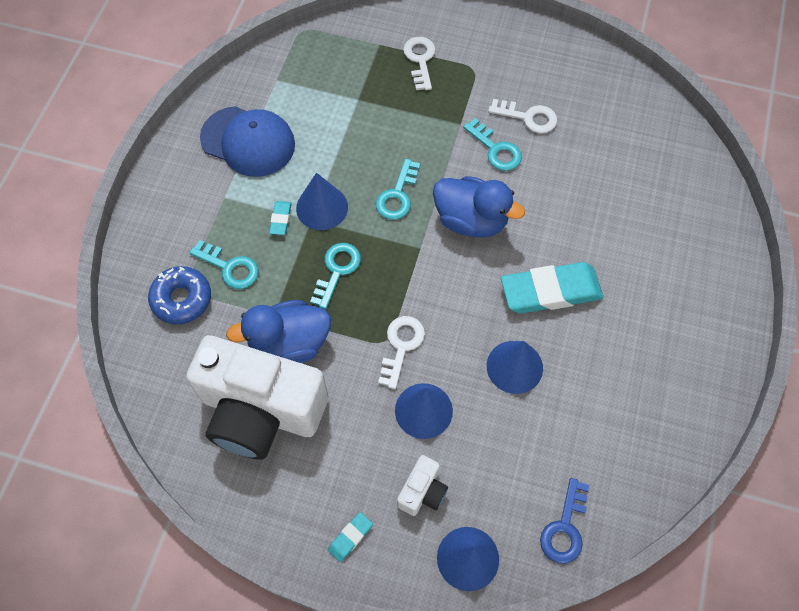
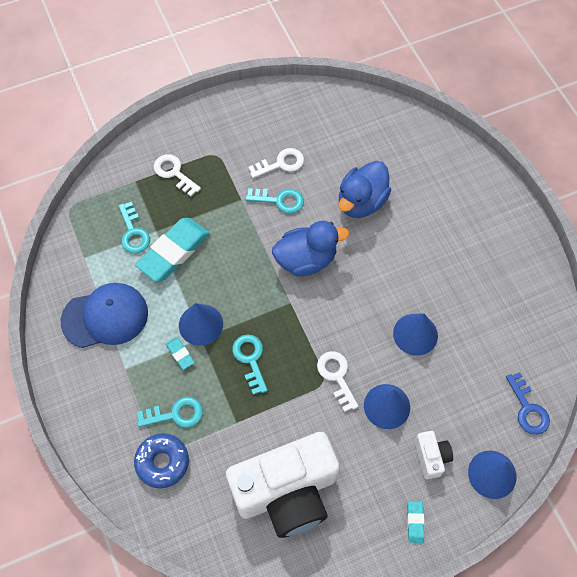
camera: 40 degrees left, 0 degrees up
(289, 343) = (264, 432): blue duck -> blue duck (361, 202)
(397, 195) = (244, 278): turquoise key -> turquoise key (133, 232)
(550, 291) = (394, 269): turquoise eraser -> turquoise eraser (174, 252)

